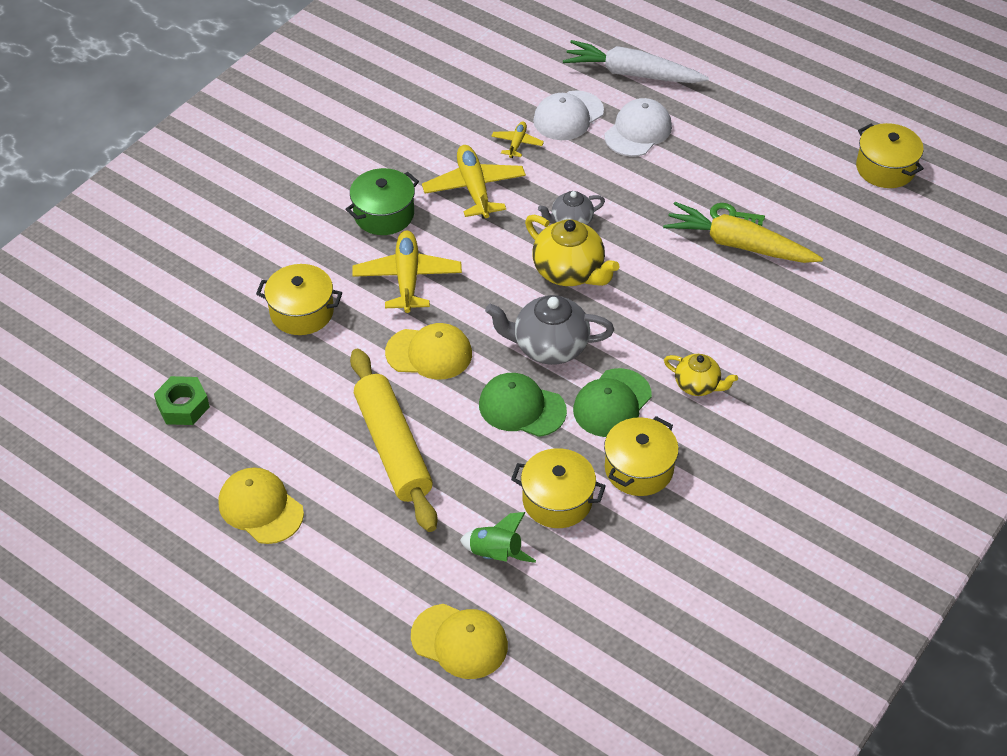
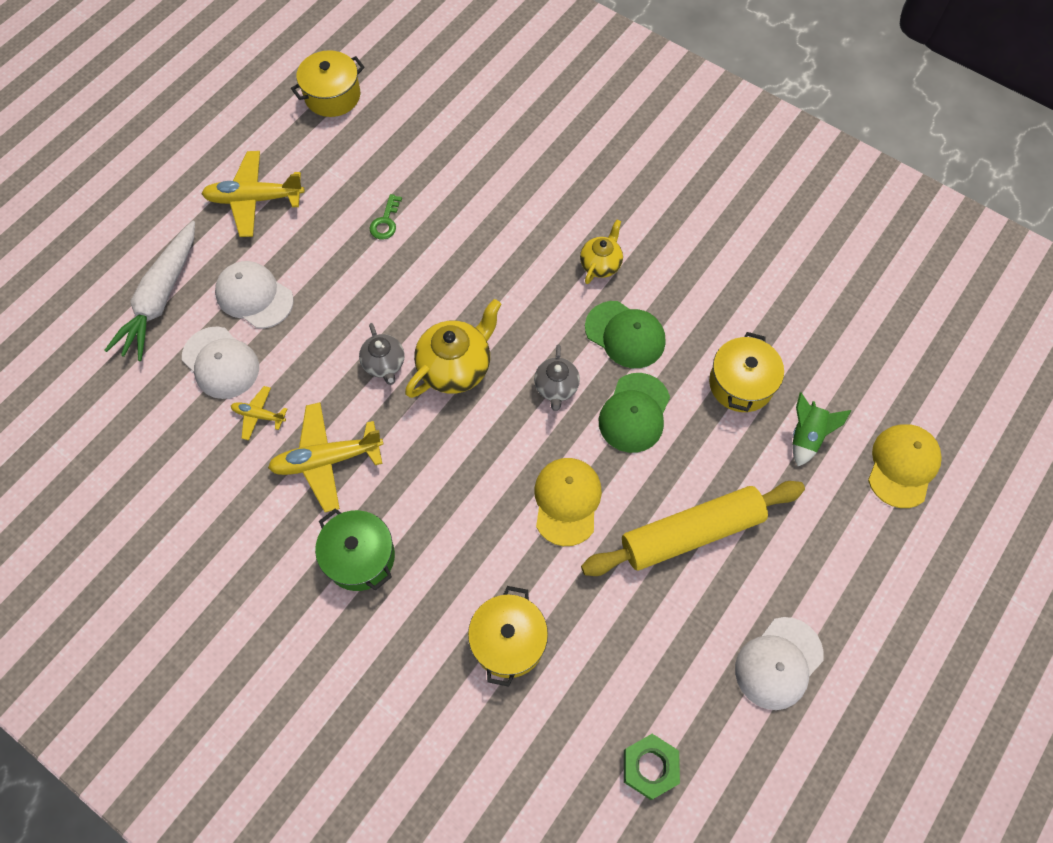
camera: 90 degrees left, 15 degrees up
(260, 508) = (778, 663): yellow cap -> white cap
(407, 278) = (460, 527): yellow plane -> yellow plane (254, 199)
(549, 346) = (556, 387): grey teapot -> grey teapot, size x0.60
(639, 469) = (699, 316): yellow pot -> none
(739, 245) = (425, 219): yellow carrot -> none

